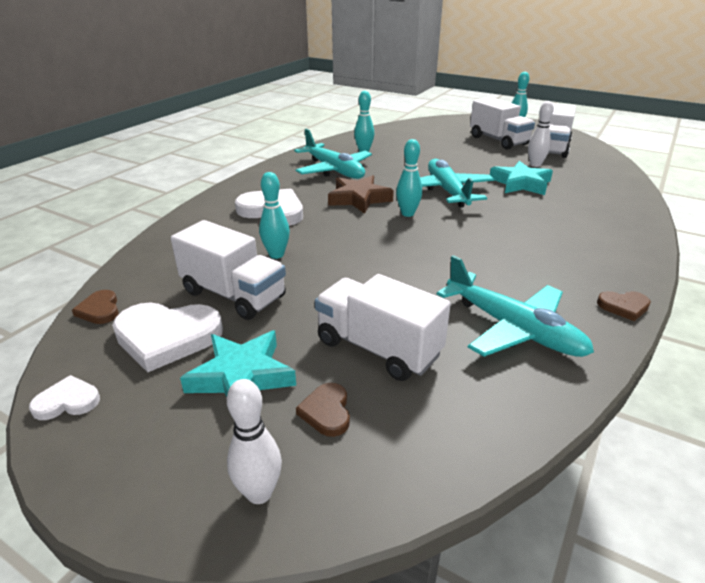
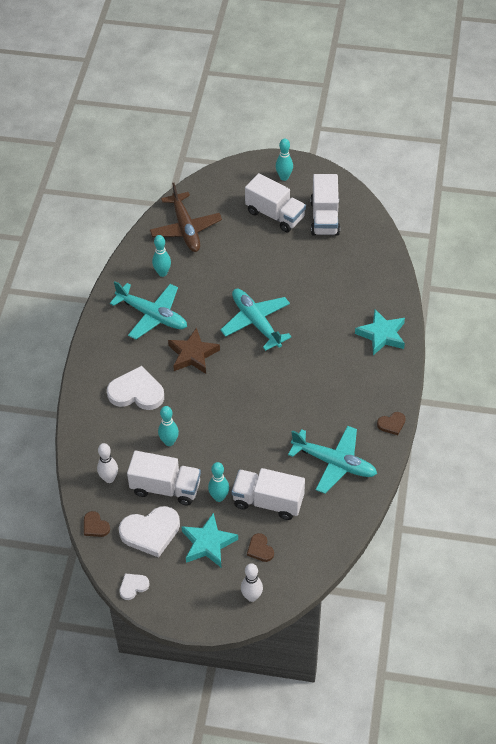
camera: 20 degrees left, 20 degrees up
(404, 135) = (185, 228): none -> brown plane
(407, 214) = (237, 364): turquoise bowling pin -> turquoise bowling pin (219, 497)
(521, 183) = (309, 292): turquoise star -> turquoise star (382, 335)
(535, 165) = (315, 255): white bowling pin -> white bowling pin (109, 478)

